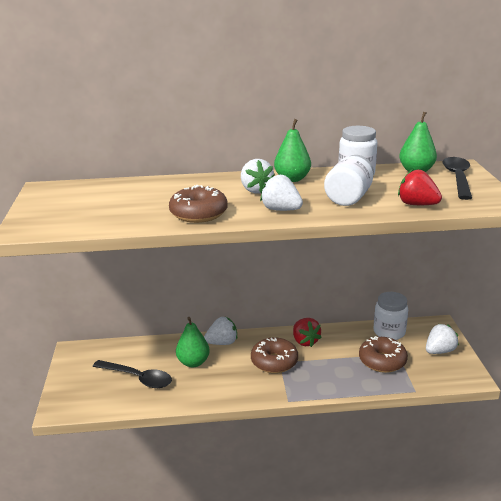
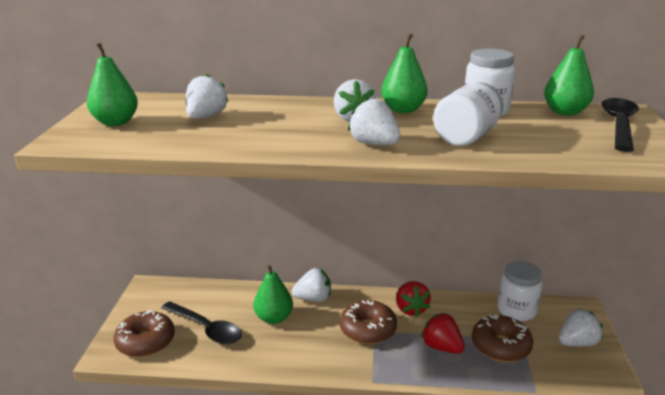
camera: 10 degrees right, 0 degrees up
(59, 209) = (116, 122): none -> green pear
(134, 198) = (206, 117): none -> white strawberry
(198, 214) = (271, 140): brown donut -> brown donut (146, 342)
(417, 204) = (555, 152): red strawberry -> red strawberry (441, 347)

